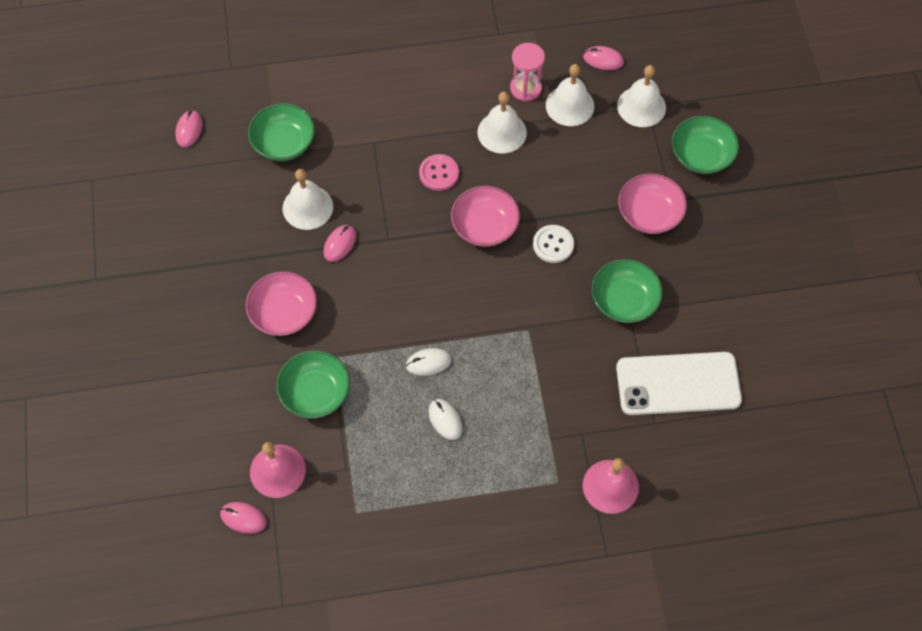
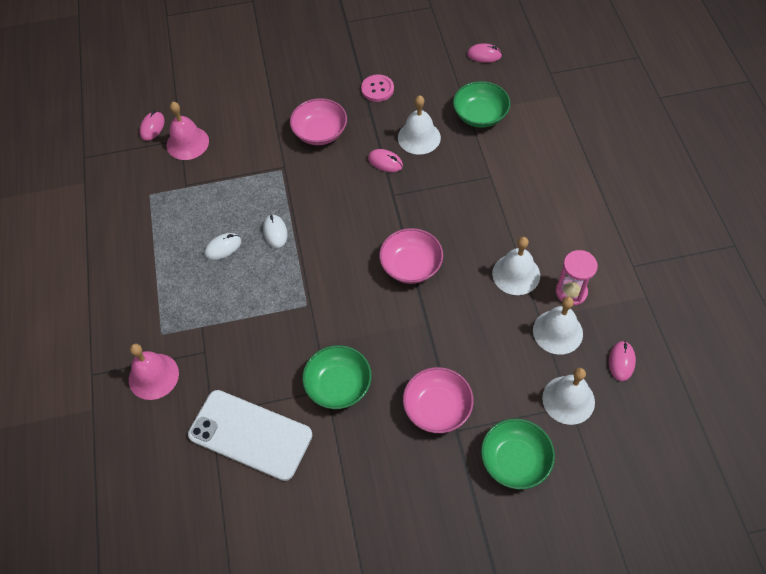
camera: 90 degrees right, 5 degrees down
(315, 393) = (250, 159): green bowl -> none
(439, 173) = (463, 227): pink button -> pink button (377, 89)
(553, 245) = (395, 322): white button -> none
(678, 384) = (250, 434): white phone -> white phone turned 60 degrees counterclockwise

